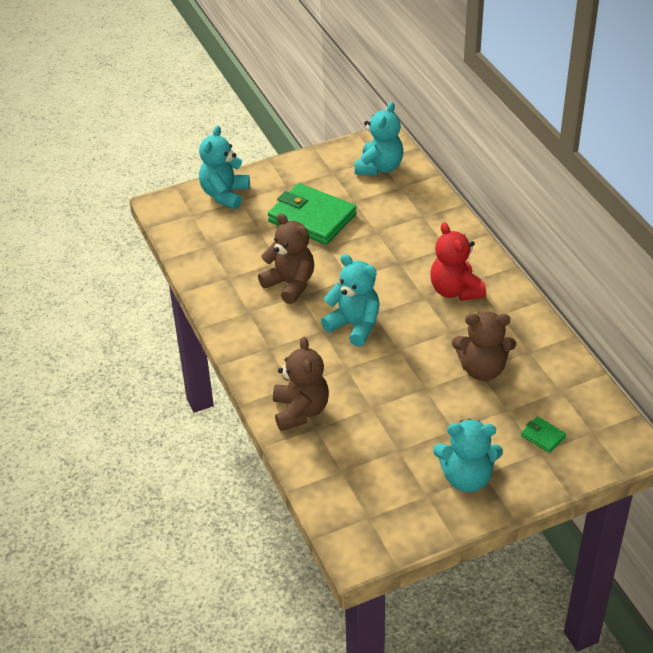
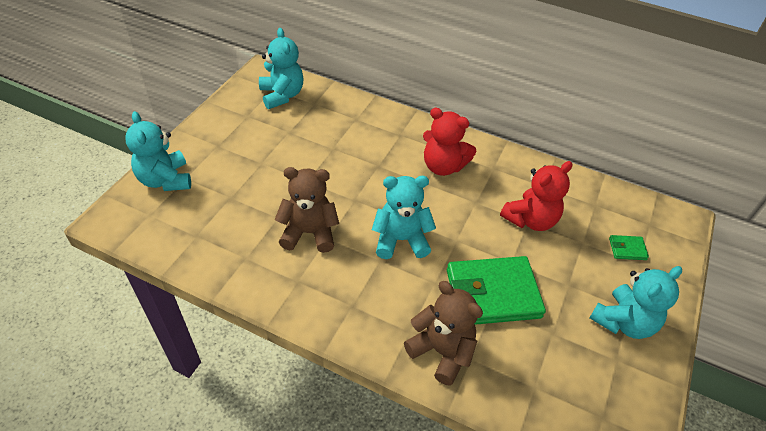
camera: 45 degrees left, 5 degrees up
(312, 218) = (268, 163): green wallet -> green wallet (492, 294)
(482, 369) = (530, 220): brown teddy bear -> red teddy bear

